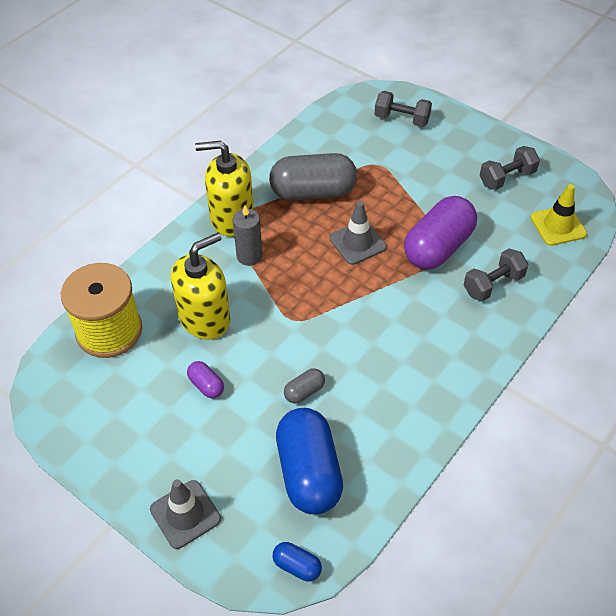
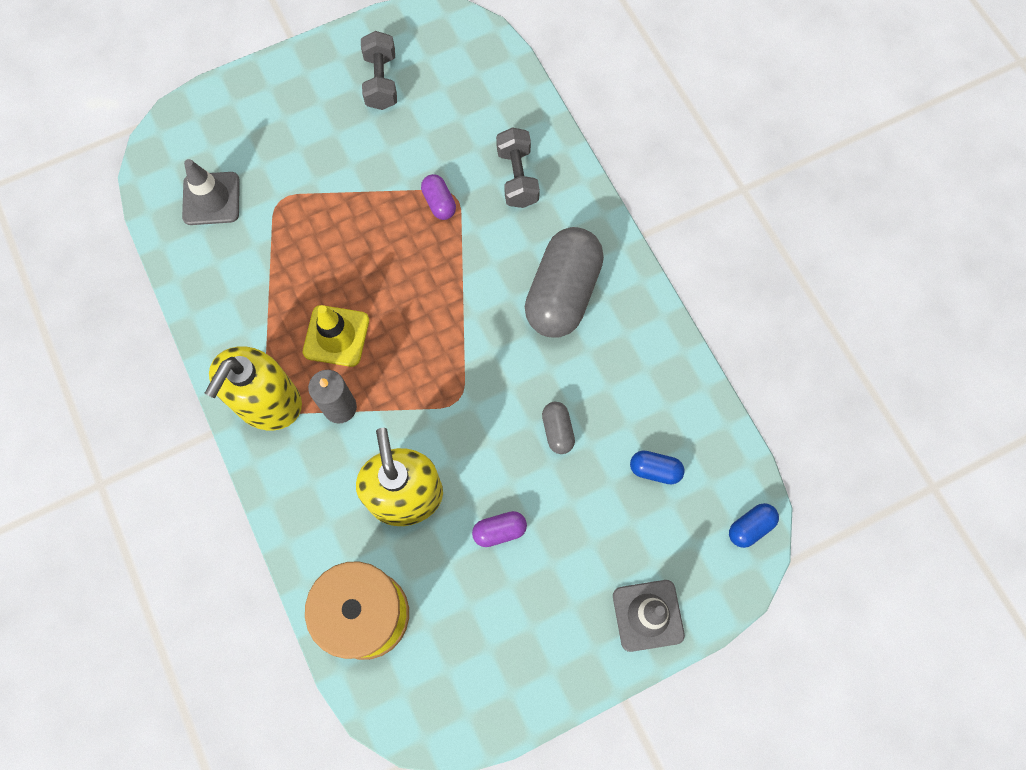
camera: 65 degrees left, 20 degrees up
(309, 472) = (655, 470): blue capsule -> blue capsule, size x0.44
(313, 192) = (281, 292): grey capsule -> grey capsule (562, 293)
(357, 242) = (386, 281): grey traffic cone -> grey traffic cone (211, 199)
(401, 119) = (222, 137): grey dumbbell -> none
(438, 247) = (439, 203): purple capsule -> purple capsule, size x0.44
(558, 226) = (475, 73): yellow traffic cone -> yellow traffic cone (336, 336)

